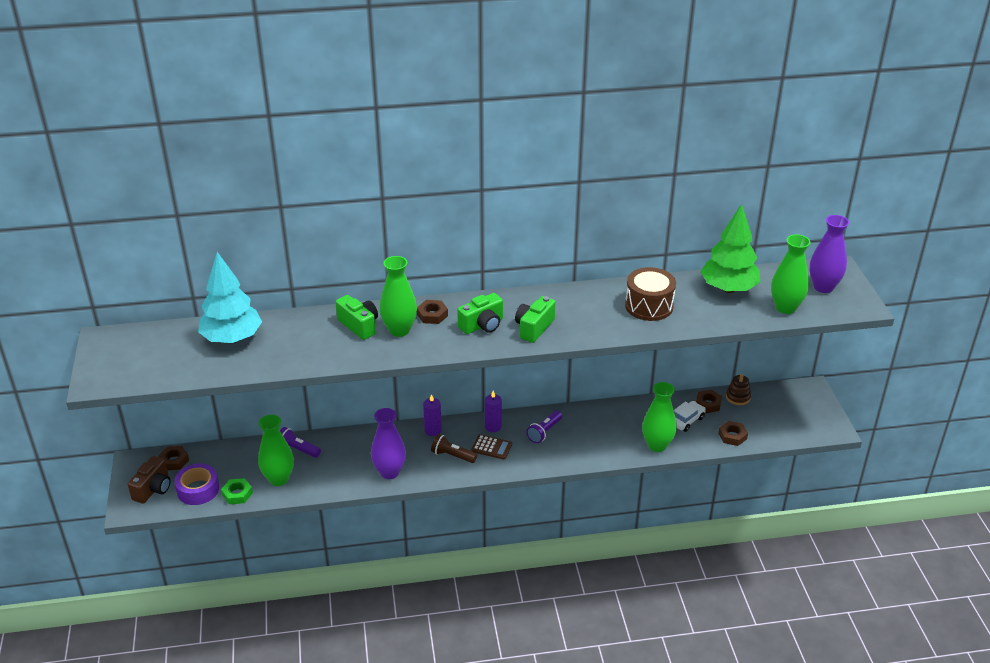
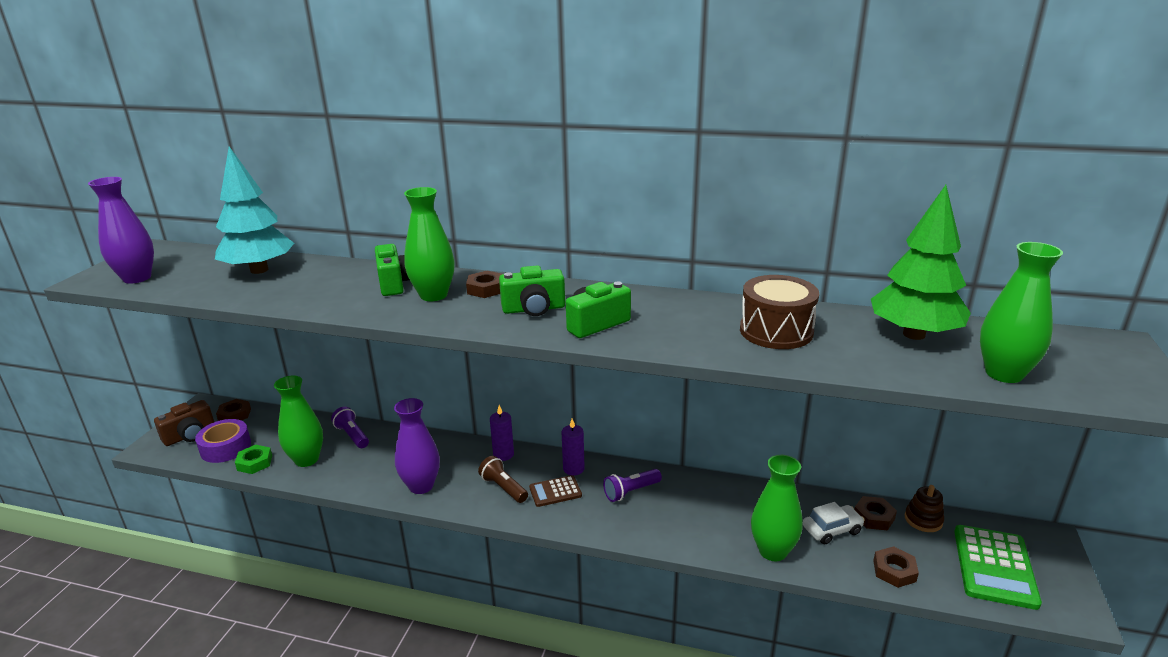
camera: 25 degrees right, 10 degrees down
(491, 447) = (555, 491): brown calculator -> brown calculator turned 120 degrees clockwise
(786, 416) = (994, 566): none -> green calculator
(823, 287) = (1084, 361): purple vase -> purple vase (137, 278)

